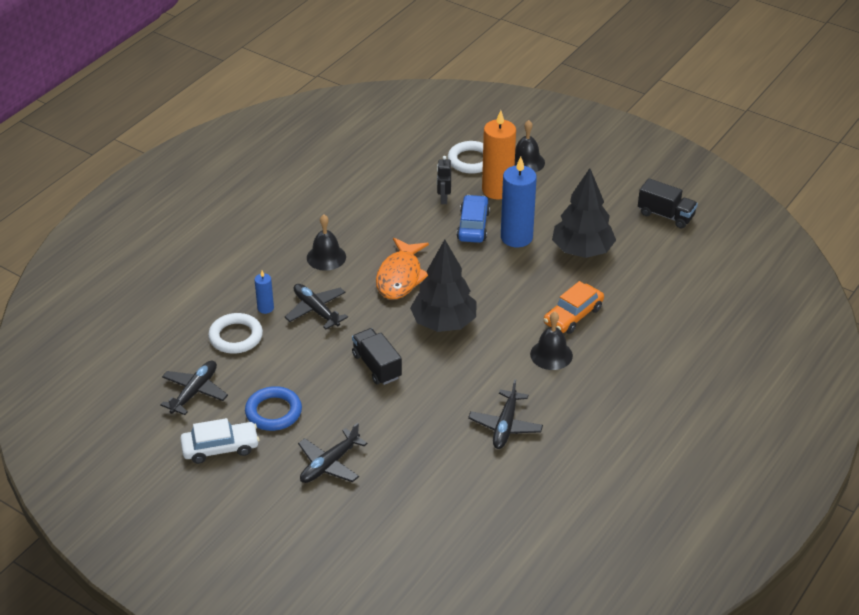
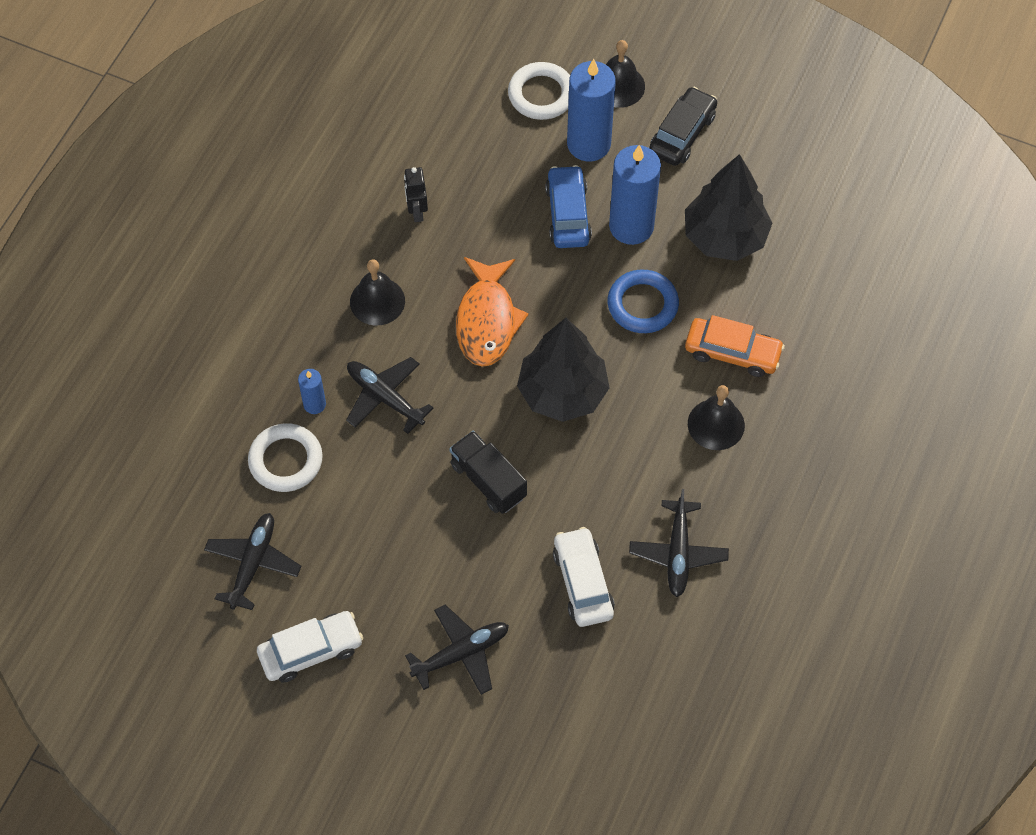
camera: 10 degrees left, 20 degrees up
(273, 412) = (367, 580): blue ring -> blue ring (642, 304)
(329, 464) = (461, 653): black plane -> black plane turned 150 degrees counterclockwise
(430, 434) = (583, 582): none -> white car
(443, 199) = (517, 171): black robot -> black robot (417, 212)
(497, 190) = (588, 144): orange candle -> blue candle
(565, 192) = (682, 134): none -> black car
(573, 315) = (732, 353): orange car -> orange car turned 105 degrees counterclockwise
(665, 215) = (826, 156): black truck -> none

